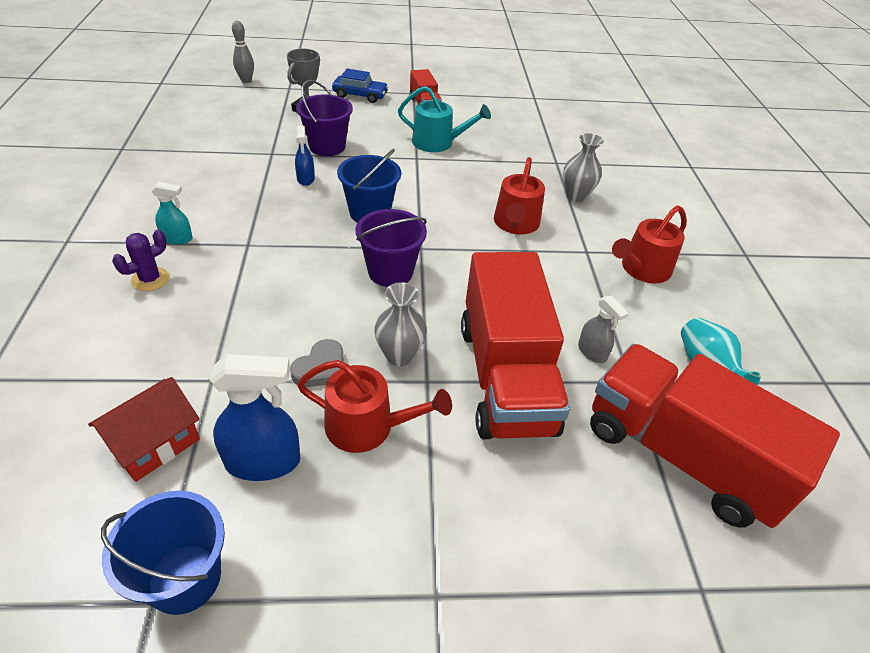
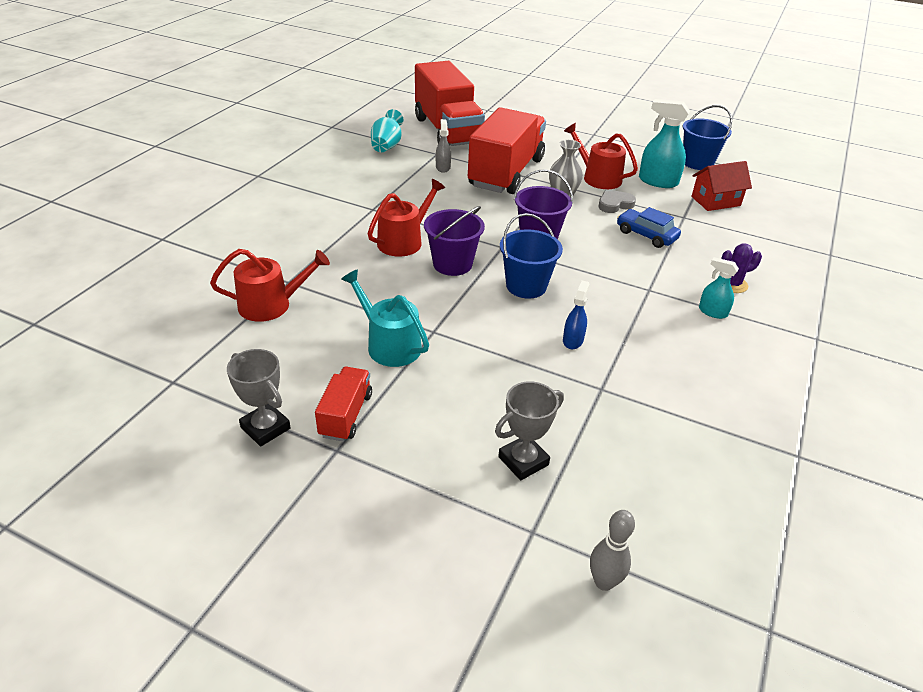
camera: 150 degrees left, 5 degrees down
(263, 461) = (657, 181): blue spray bottle -> turquoise spray bottle
(327, 146) = (528, 379): purple bucket -> purple bucket (452, 264)
(360, 95) = (424, 471): blue car -> blue car (646, 235)
(459, 92) = (265, 428): none -> grey trophy
(576, 196) = (319, 246): grey vase -> none
(642, 269) = (348, 189): red watering can -> red watering can (271, 305)

